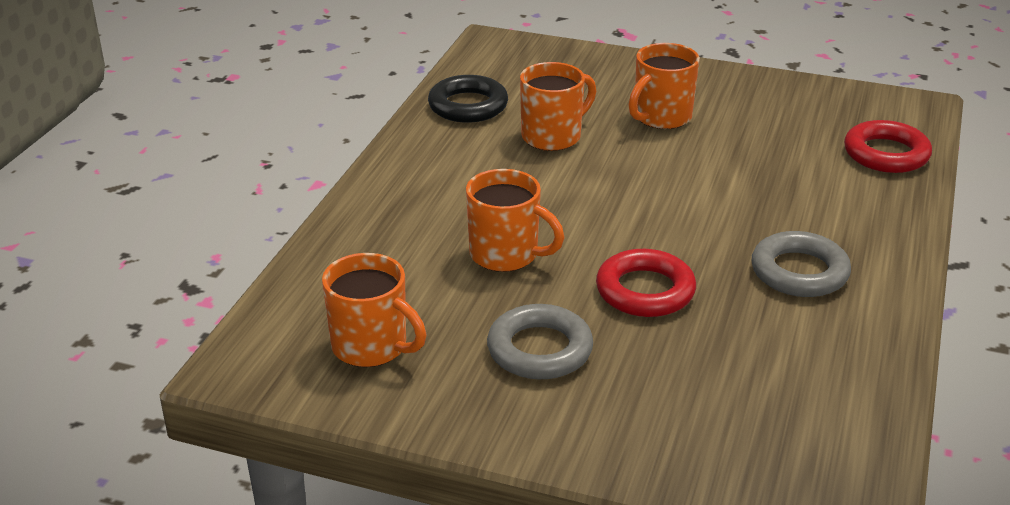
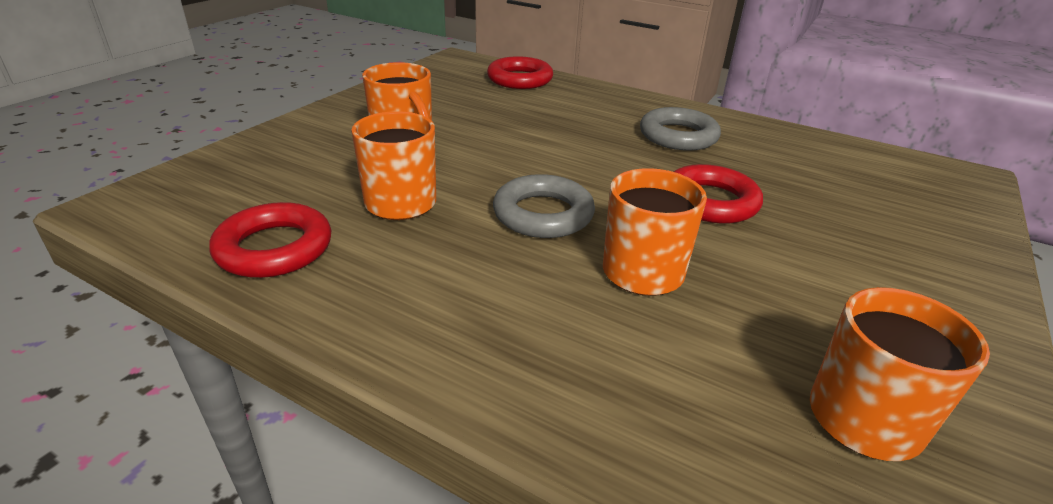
camera: 80 degrees left, 0 degrees up
(468, 106) = (274, 248): black ring -> red ring
(539, 350) = (824, 276): grey ring -> grey ring (543, 214)

